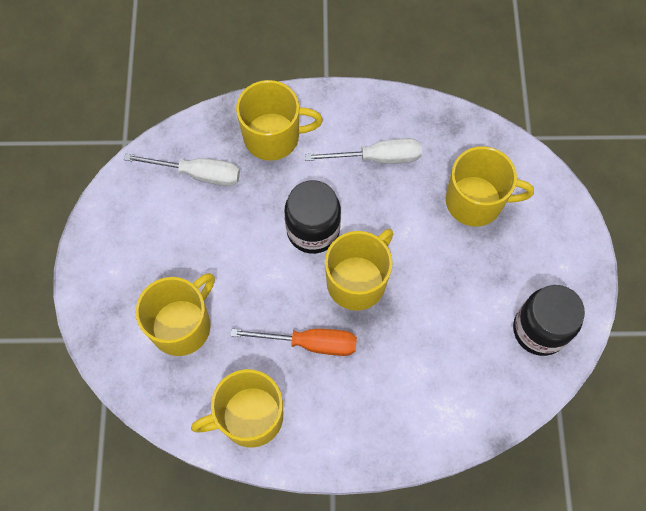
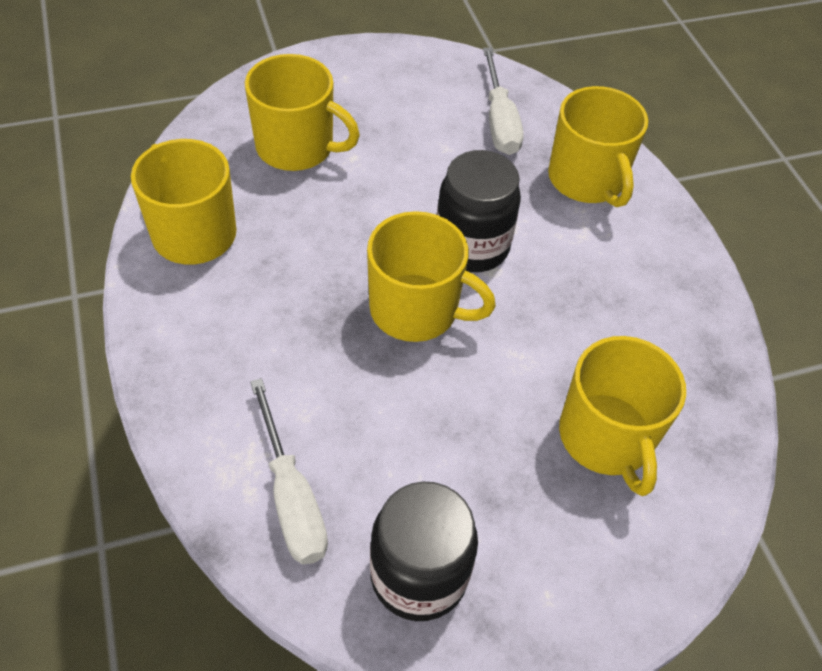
camera: 70 degrees right, 15 degrees down
(310, 343) = (309, 274): orange screwdriver -> none
(377, 158) = (615, 297): white screwdriver -> white screwdriver (291, 497)

